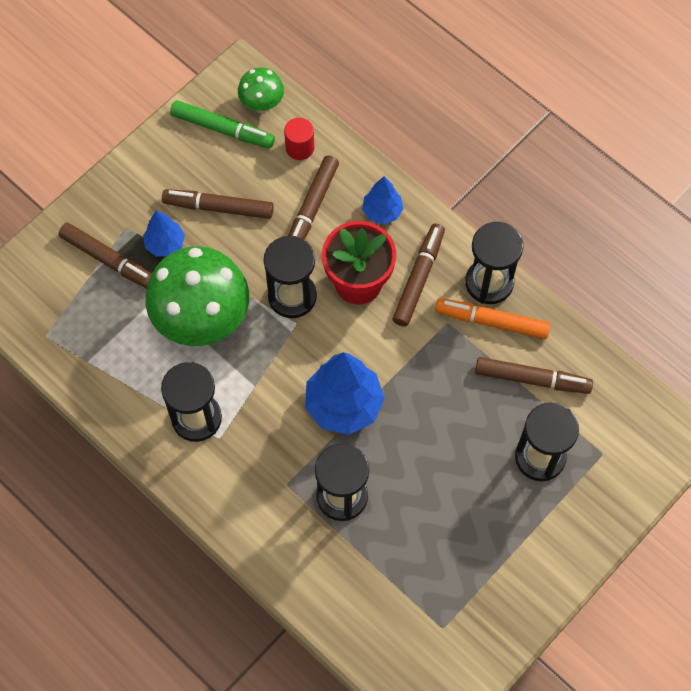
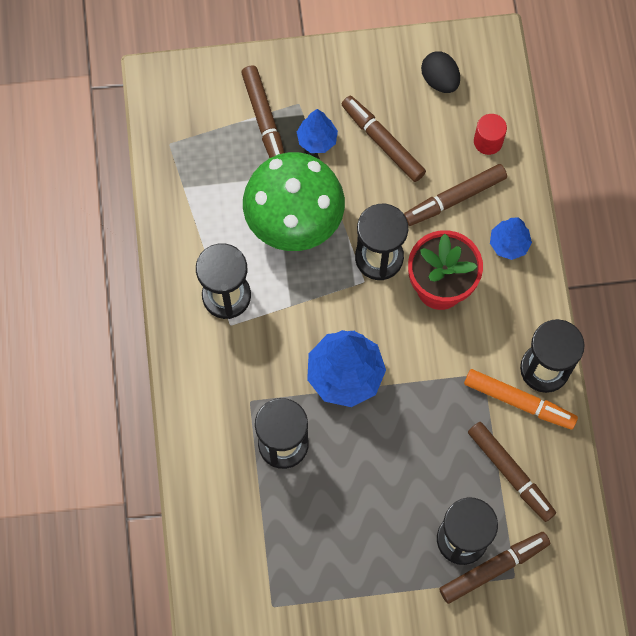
camera: 40 degrees right, 5 degrees up
(222, 129) = (439, 80): green marker -> black egg
(262, 104) = (488, 83): green mushroom -> none
(419, 278) = (491, 321): brown marker -> brown marker (493, 568)
(492, 321) = (519, 402): orange marker -> orange marker turned 150 degrees clockwise

